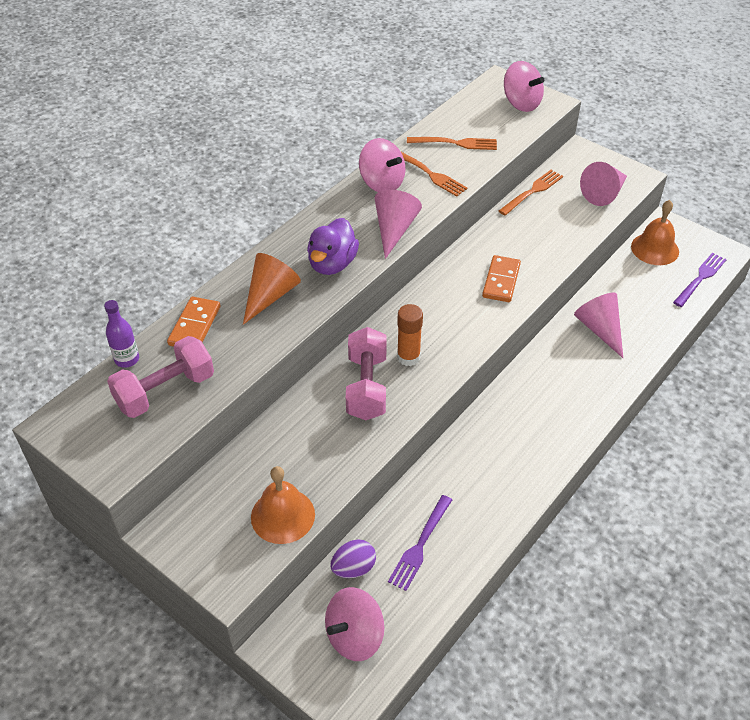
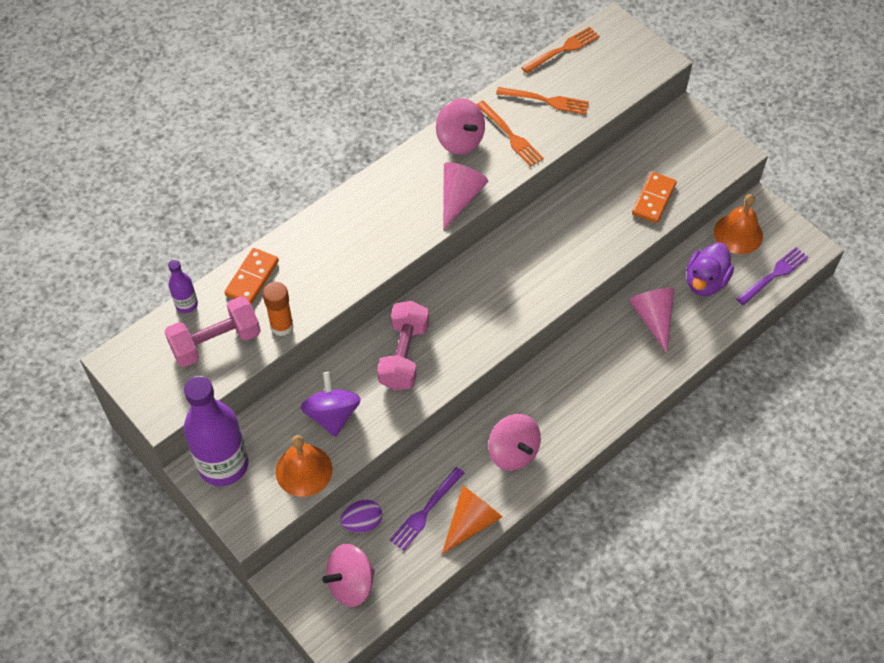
camera: 10 degrees right, 10 degrees up
(190, 523) = (223, 464): none -> purple bottle
(270, 296) = (326, 255): orange cone -> orange cone (471, 522)
(303, 455) = (332, 415): none -> purple spinning top
(332, 264) = (391, 228): purple duck -> purple duck (705, 281)
(408, 357) = (449, 330): orange glue stick -> orange glue stick (282, 326)
(501, 281) = (560, 259): orange domino -> orange domino (654, 199)
(521, 103) = (627, 58): pink spinning top -> pink spinning top (513, 452)
(532, 191) = (620, 158): orange fork -> orange fork (562, 50)
(604, 193) = (694, 170): pink cone -> none

